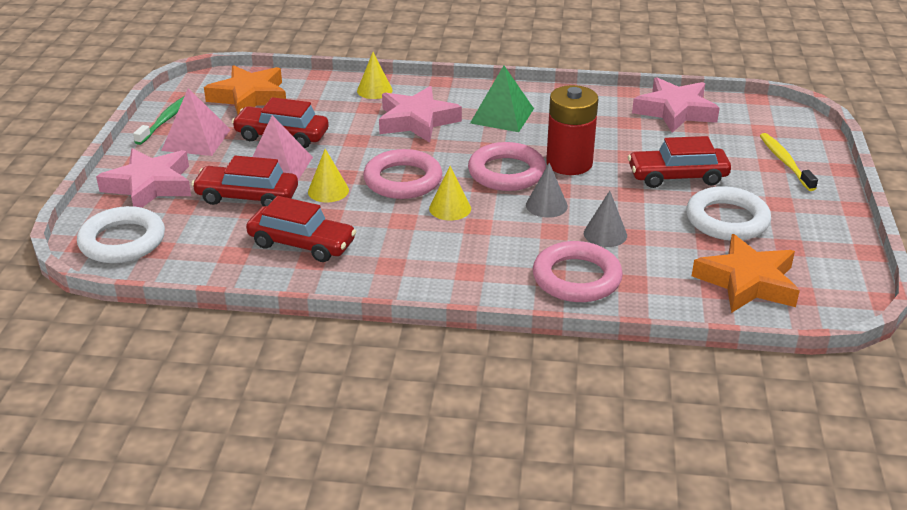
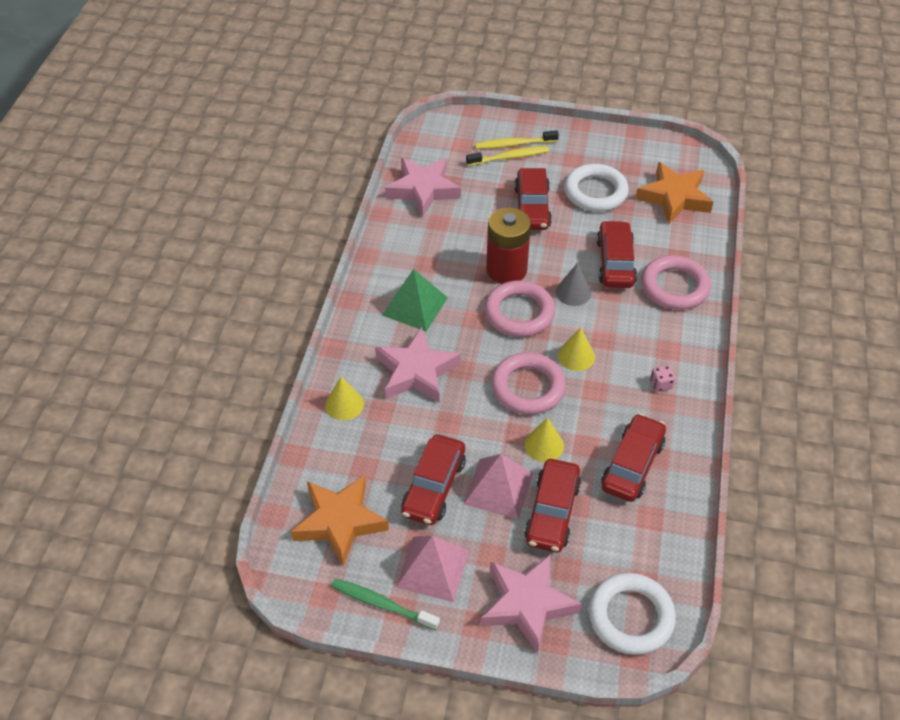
camera: 85 degrees left, 15 degrees up
(415, 264) = (661, 384): none -> pink dice
(605, 234) = (615, 262): grey cone -> red car
(759, 160) = (509, 157): none -> yellow toothbrush

